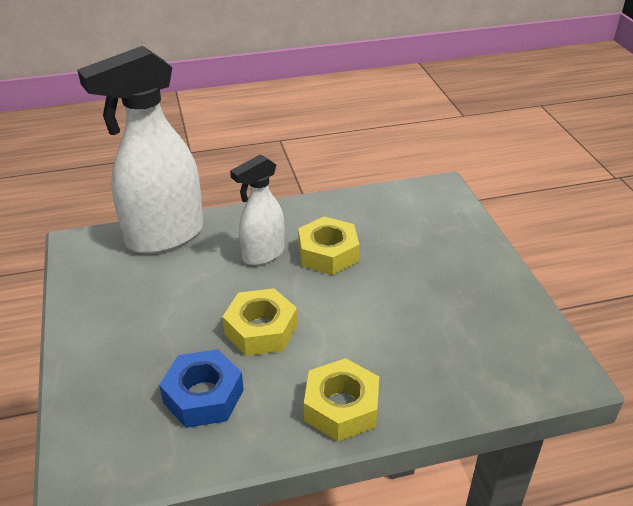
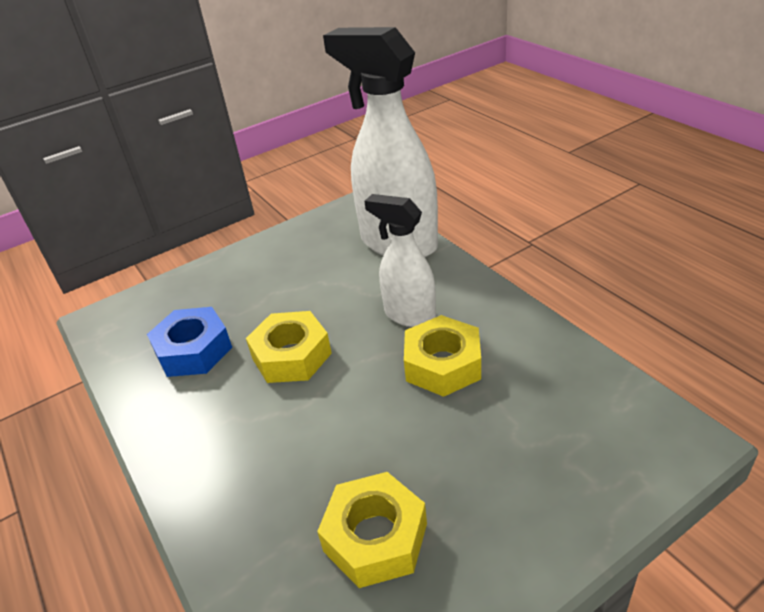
camera: 75 degrees right, 0 degrees up
(341, 407) = (197, 456): yellow nut -> yellow nut (375, 537)

